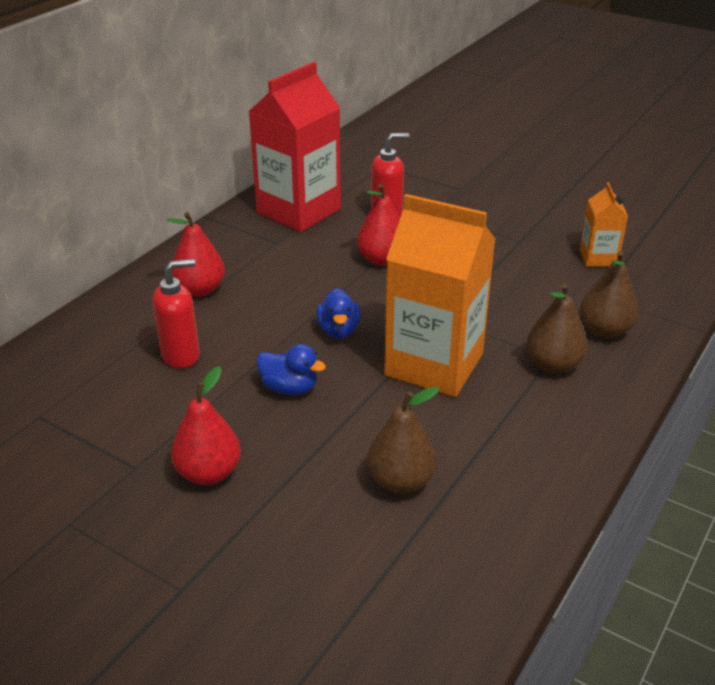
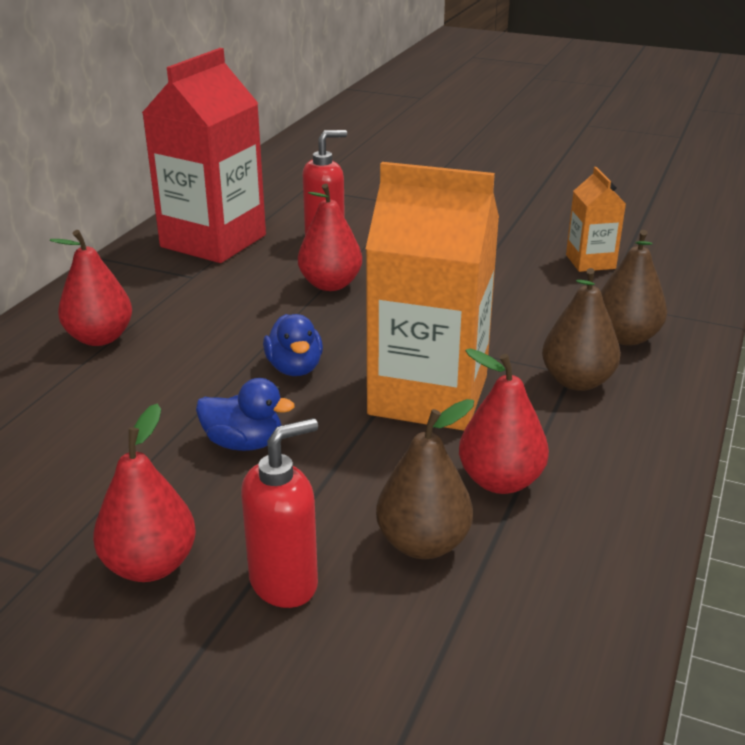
camera: 10 degrees left, 5 degrees down
(181, 355) = (86, 418): red soap dispenser -> red soap dispenser (284, 582)
(470, 440) = (500, 481): none -> red pear

